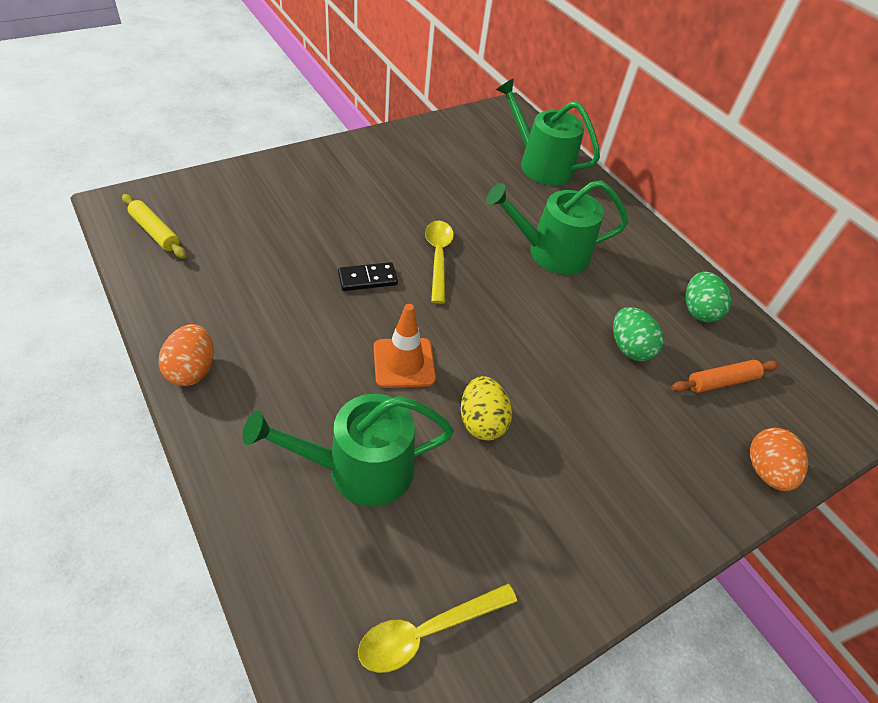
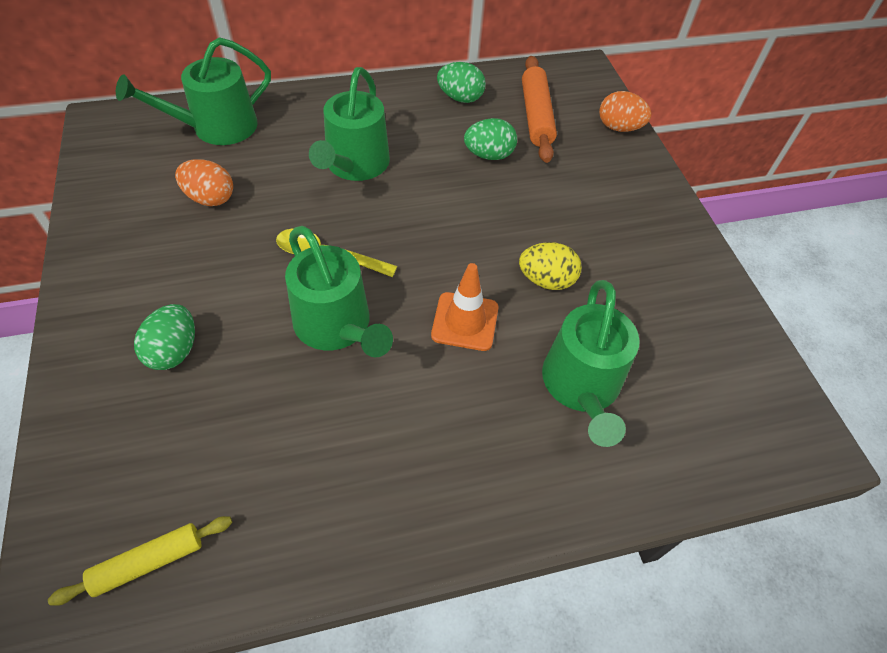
camera: 70 degrees left, 5 degrees up
(192, 370) = (424, 530): orange egg -> orange egg (210, 198)
(315, 200) = (174, 351): none -> green egg
(367, 279) = (336, 326): black domino -> green watering can
(427, 631) = (733, 371): yellow spoon -> none
(721, 381) = (536, 116): orange rolling pin -> orange rolling pin, size x1.54

